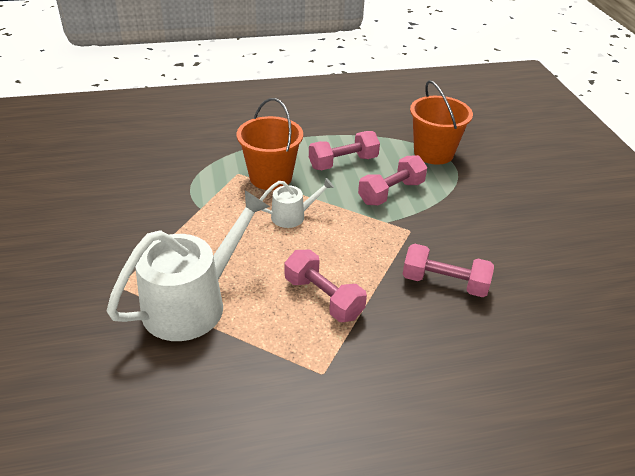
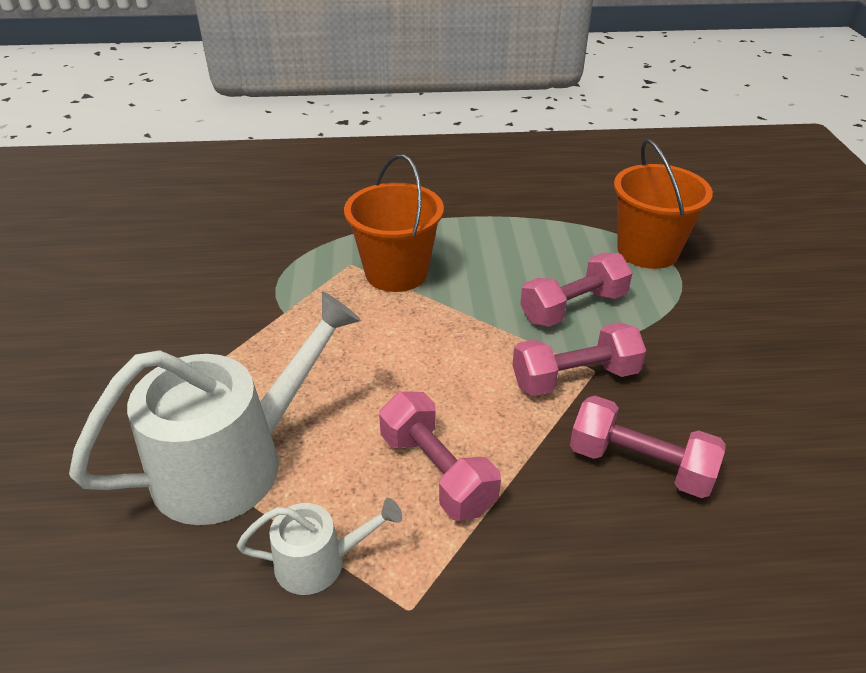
camera: 10 degrees right, 0 degrees up
(292, 216) = (416, 334): white watering can -> white watering can (319, 562)
(343, 163) = (507, 257): pink dumbbell -> pink dumbbell (574, 378)

